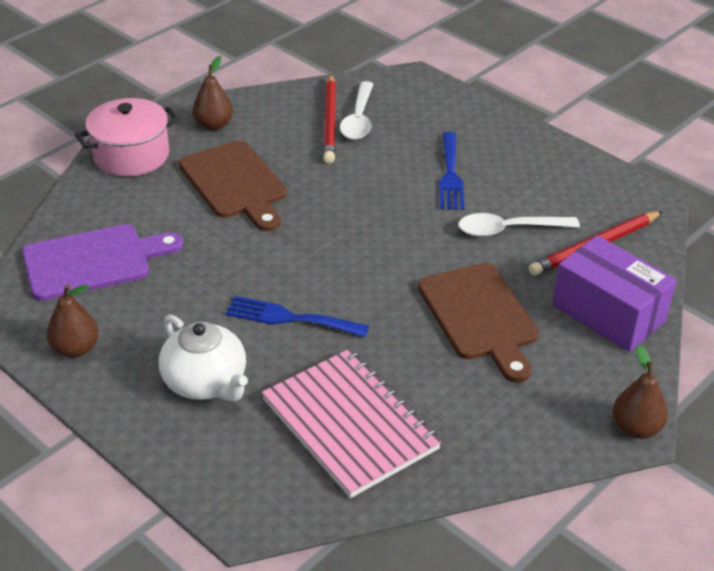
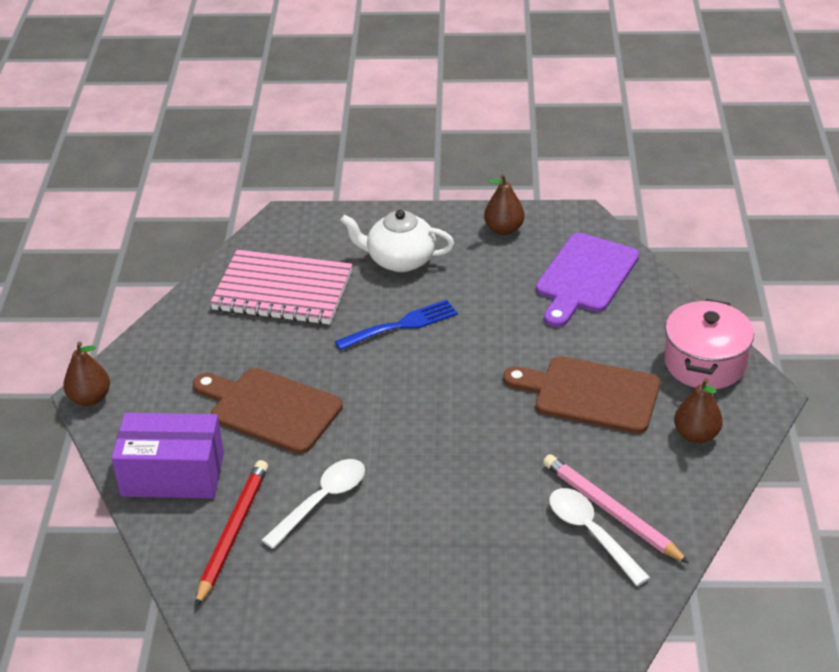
camera: 140 degrees right, 0 degrees up
(330, 121) = (611, 511): red pencil -> pink pencil
(450, 175) = (431, 525): blue fork -> none

